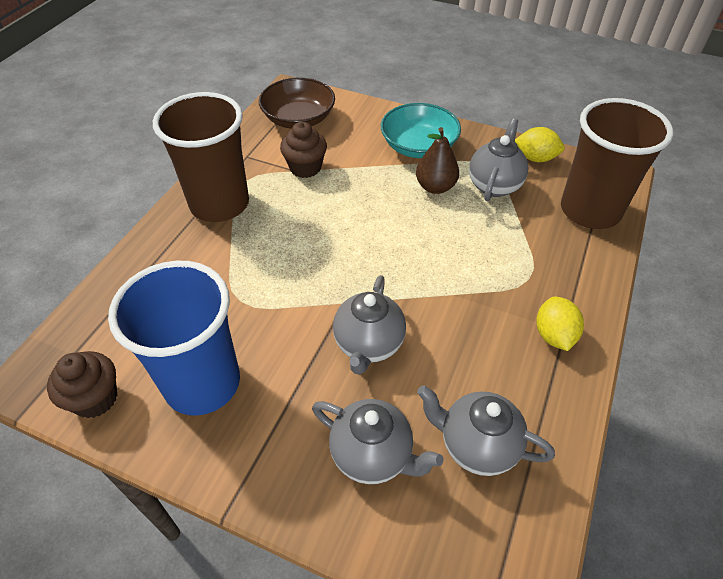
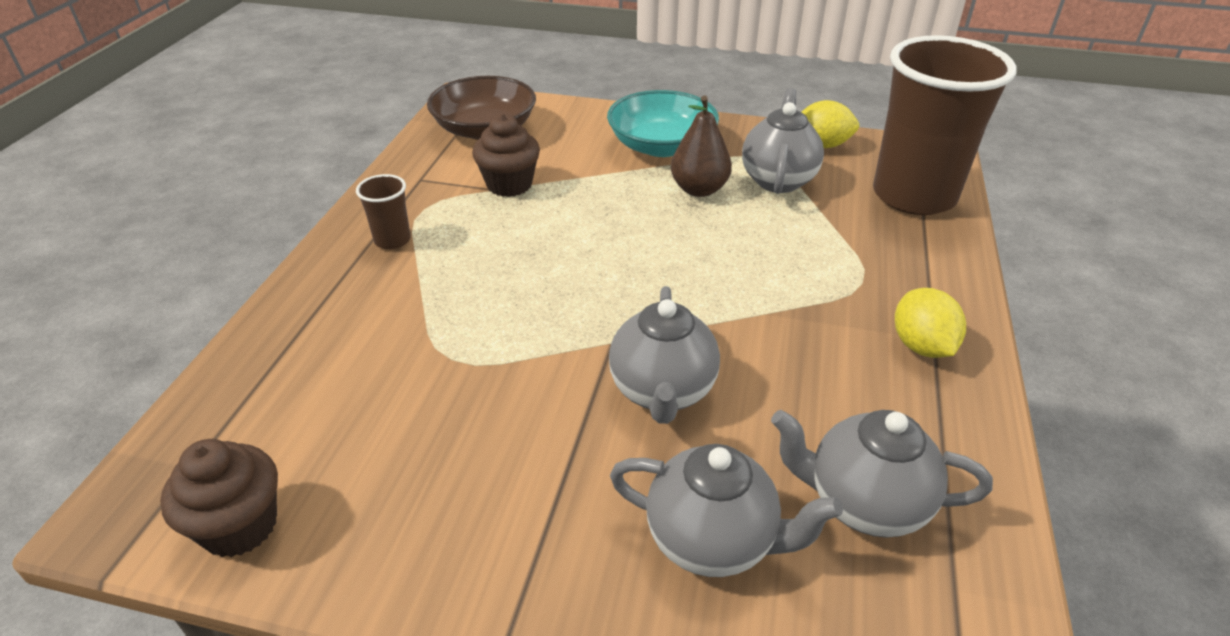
camera: 10 degrees left, 10 degrees down
(202, 383) = (416, 478): blue cup -> none
(219, 204) = (392, 240): brown cup -> brown cup, size x0.41

